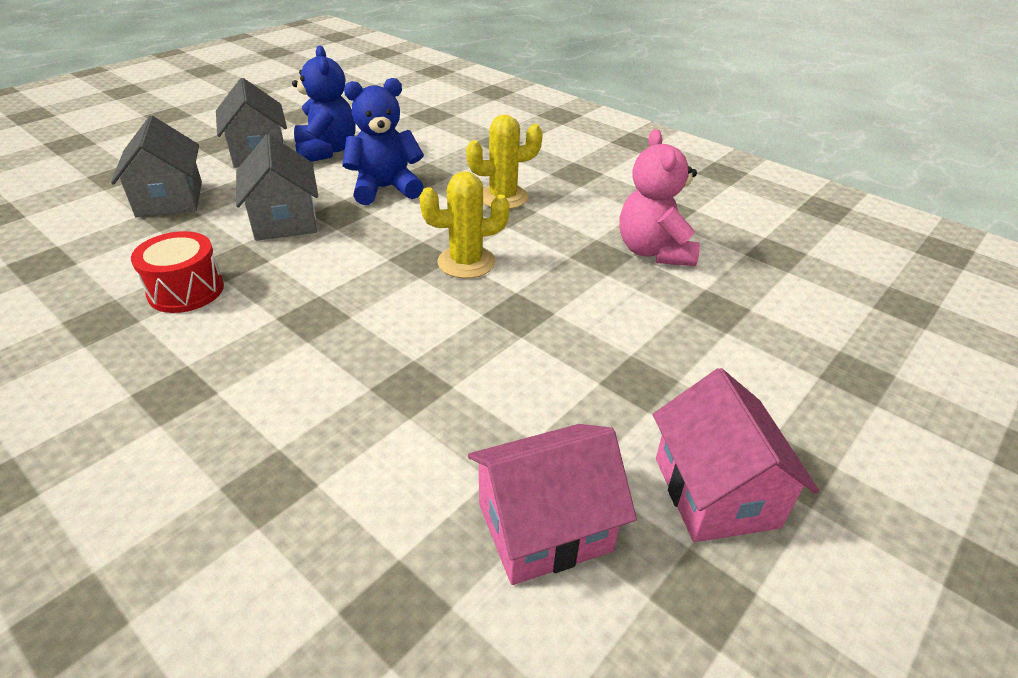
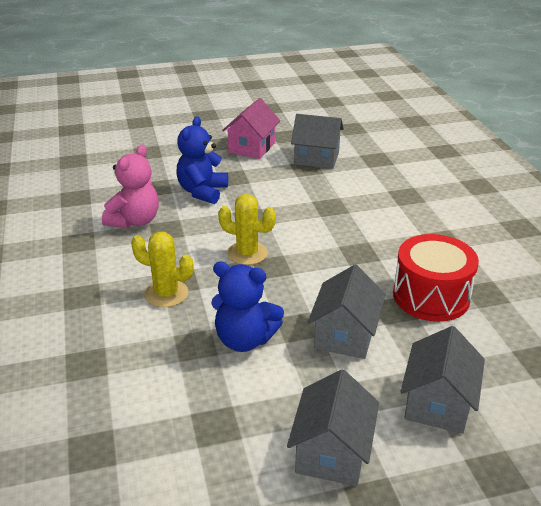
camera: 145 degrees left, 5 degrees down
(186, 290) = (431, 296): red drum -> red drum, size x1.51
(327, 151) = (259, 422): blue teddy bear -> blue teddy bear (202, 192)
(544, 527) = (316, 158): pink house -> grey house

